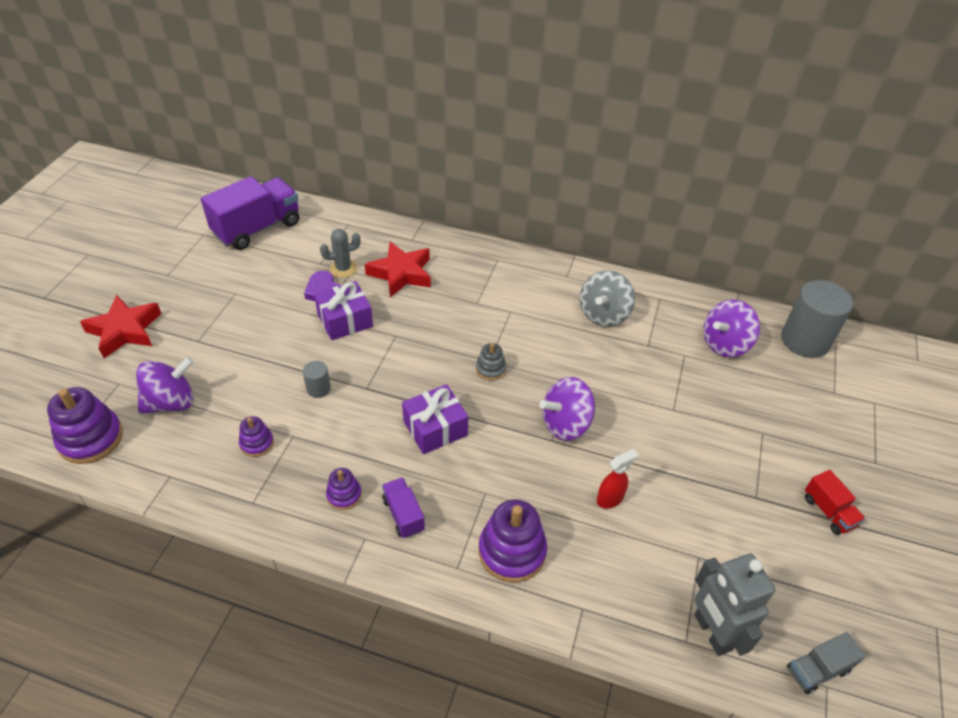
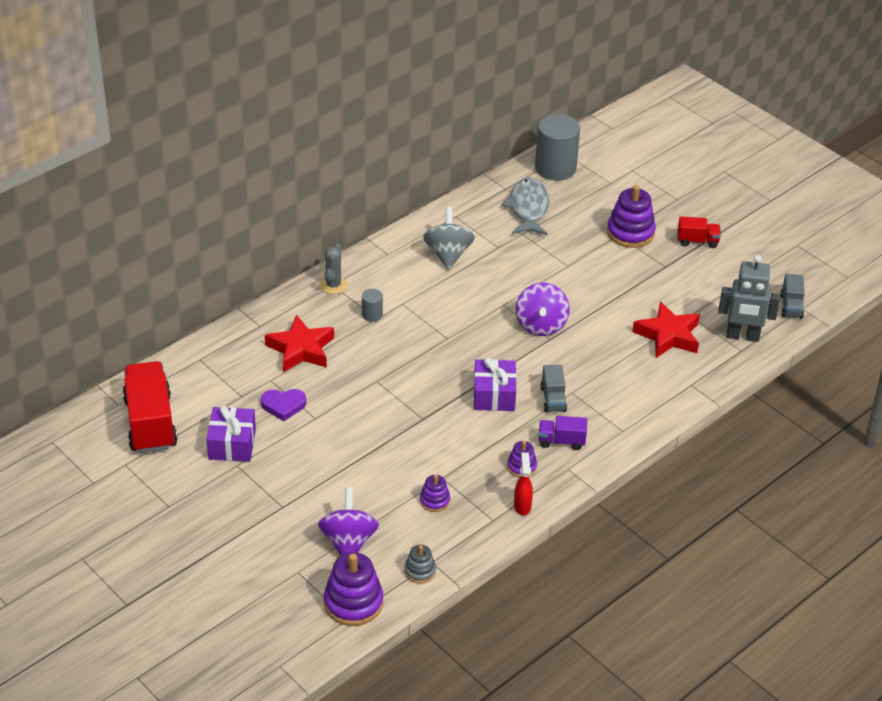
camera: 60 degrees left, 5 degrees down
(125, 330) = (228, 553): red star -> red star (668, 335)
(257, 228) = (150, 423): purple truck -> red truck
(318, 389) = (402, 447): grey cylinder -> grey cylinder (372, 315)
(343, 268) = (262, 383): grey cactus -> grey cactus (333, 285)
(345, 320) = (333, 405): purple gift -> purple gift (232, 444)
(463, 480) = (553, 399): none -> grey truck
(490, 369) = (457, 341): grey stacking toy -> grey stacking toy (420, 571)
(512, 551) = (628, 399): purple stacking toy -> purple stacking toy (630, 232)
(603, 314) = (448, 254): grey spinning top -> grey spinning top turned 150 degrees counterclockwise
(610, 499) = (620, 333): red spray bottle -> red spray bottle (522, 506)
(725, 344) = (528, 208): purple spinning top -> grey fish

